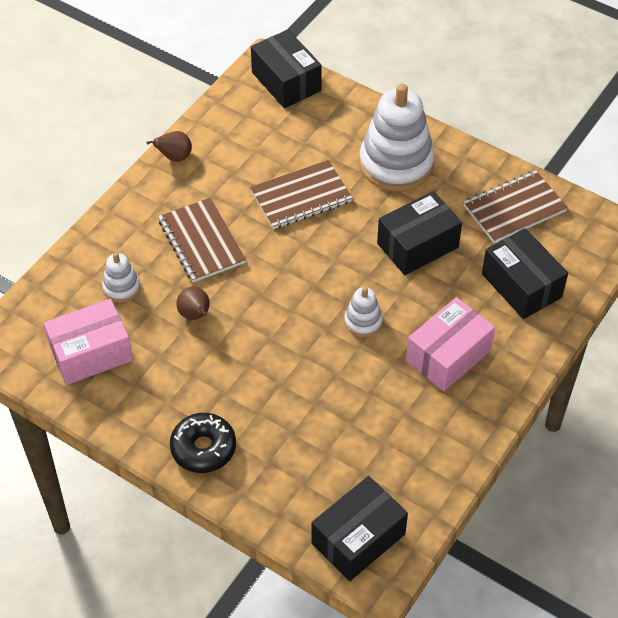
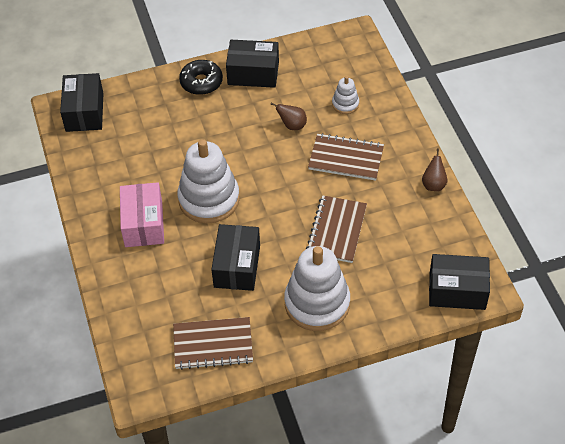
camera: 130 degrees right, 0 degrees up
(91, 353) = (310, 69): pink box -> none
(363, 322) = (209, 199): white stacking toy -> white stacking toy, size x2.12
(514, 209) = (213, 344): brown notebook -> brown notebook turned 75 degrees clockwise
(521, 285) = (151, 299): black box -> black box (253, 73)

